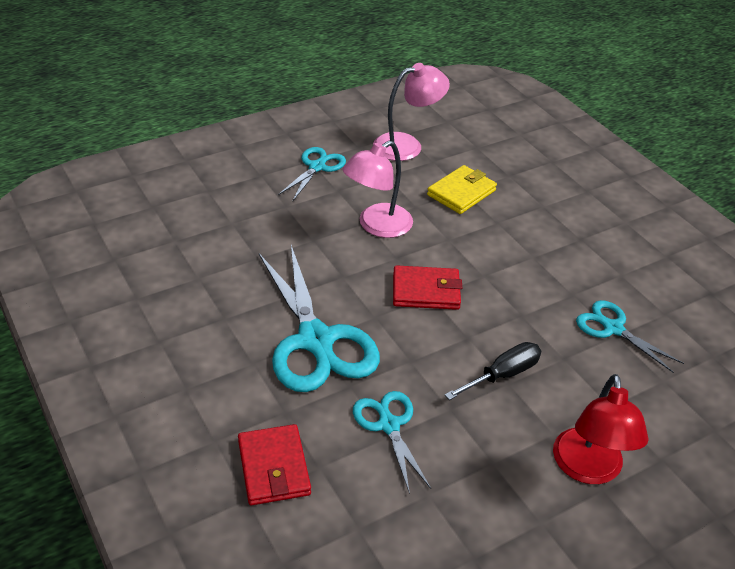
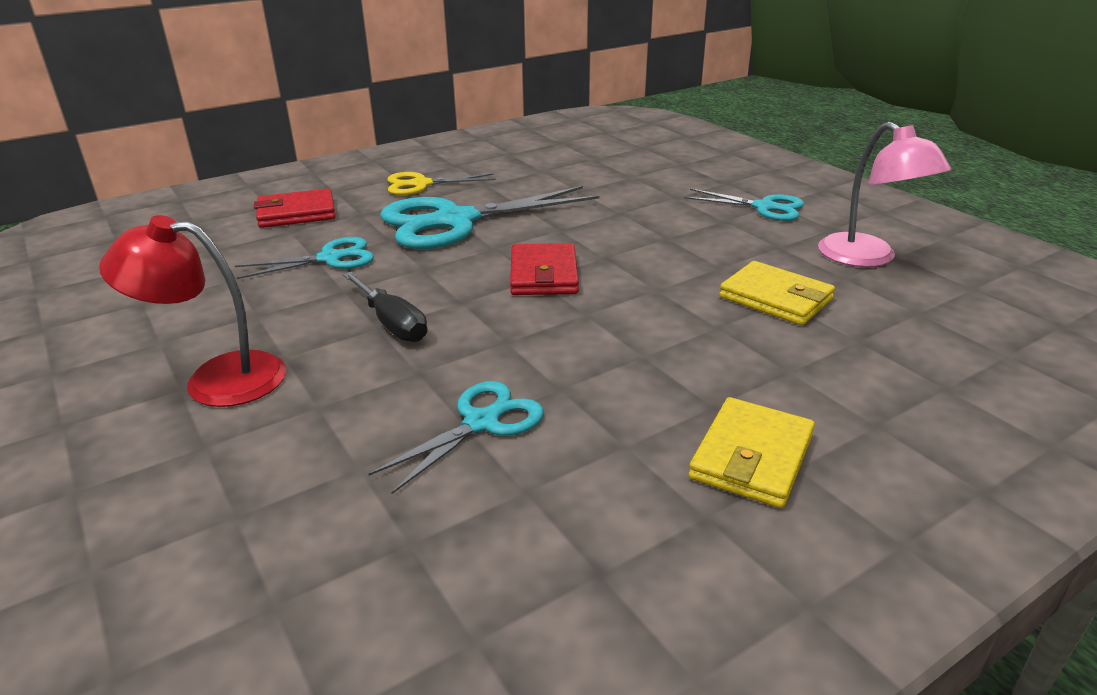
camera: 90 degrees right, 10 degrees down
(213, 367) = (421, 184): none -> yellow scissors
(377, 226) = (662, 244): pink lamp -> none
(621, 234) = (751, 457): none -> yellow wallet

